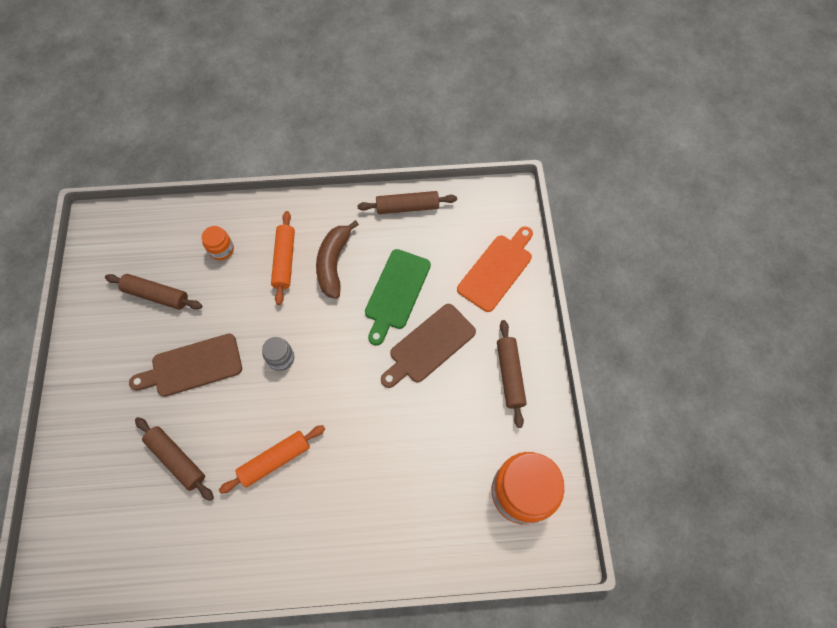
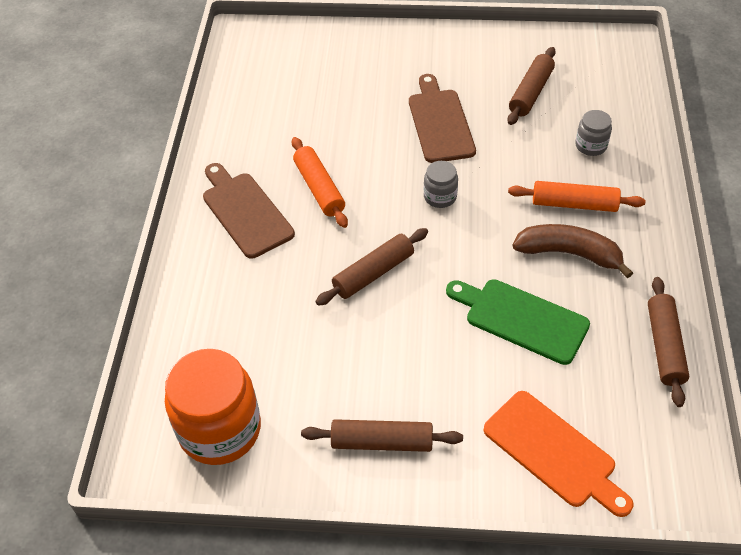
camera: 100 degrees right, 15 degrees down
(177, 459) = (338, 112): brown rolling pin -> brown rolling pin (373, 273)
(221, 249) = (591, 145): orange jar -> grey jar
(429, 345) = (438, 349): brown cutting board -> brown cutting board (245, 212)

